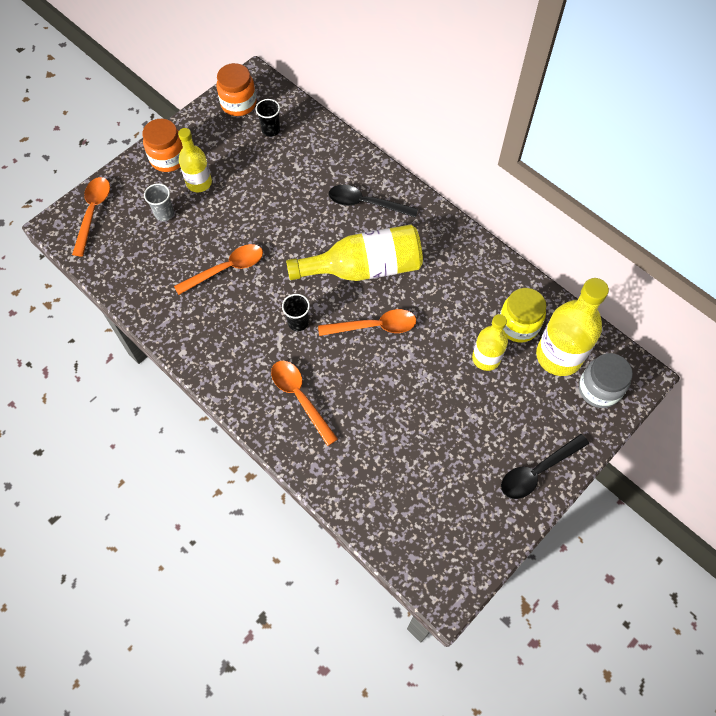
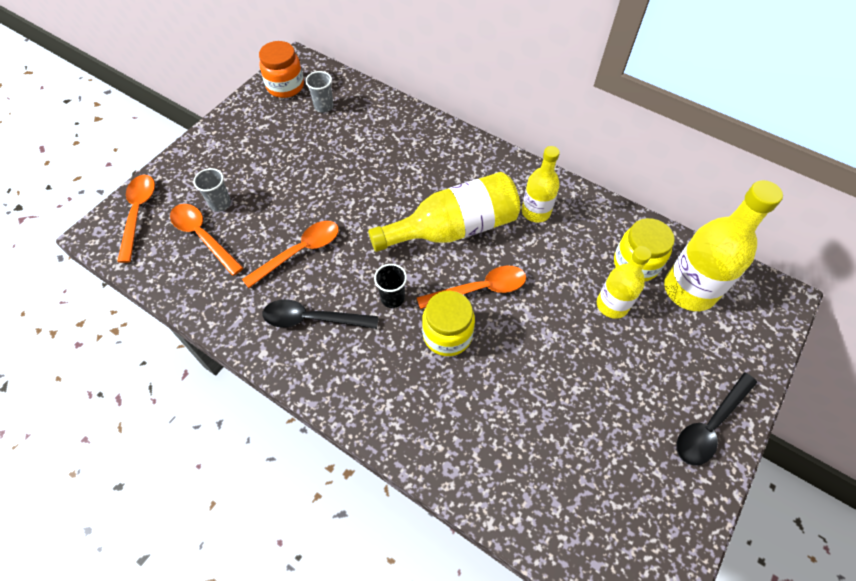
camera: 10 degrees left, 5 degrees down
(168, 158) = (217, 147): orange jar -> none
(199, 183) = (255, 167): yellow bottle -> yellow bottle (536, 212)
(271, 130) = (324, 106): black cup -> grey cup
(300, 397) = (412, 384): orange spoon -> orange spoon (203, 236)
(338, 361) = (447, 335): none -> yellow jar
(365, 203) = (439, 163): black spoon -> black spoon (312, 319)
(599, 389) = (744, 319): grey jar -> none

